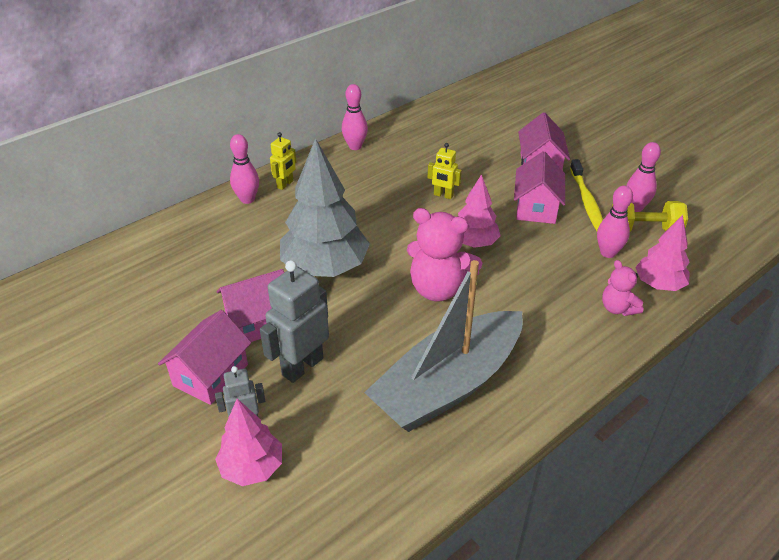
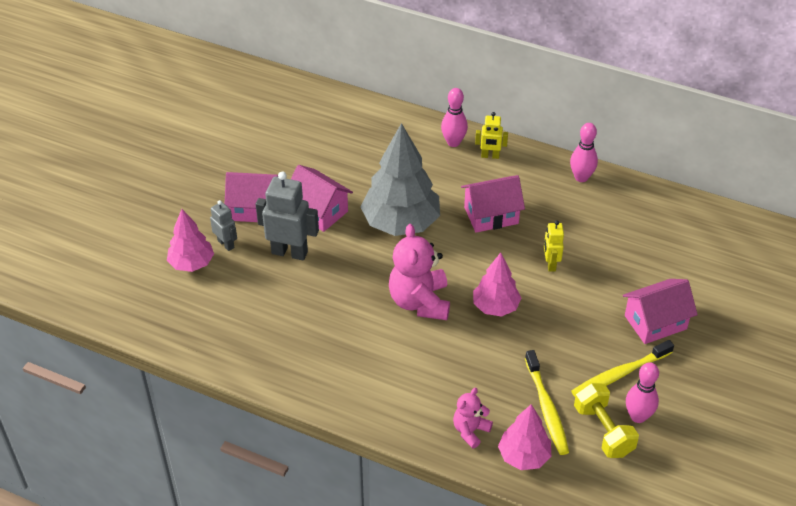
camera: 65 degrees right, 5 degrees up
(448, 385) = (316, 341): grey boat -> none
(536, 207) = (580, 337): pink house -> pink house (491, 215)
(608, 253) = (546, 408): pink bowling pin -> yellow toothbrush

